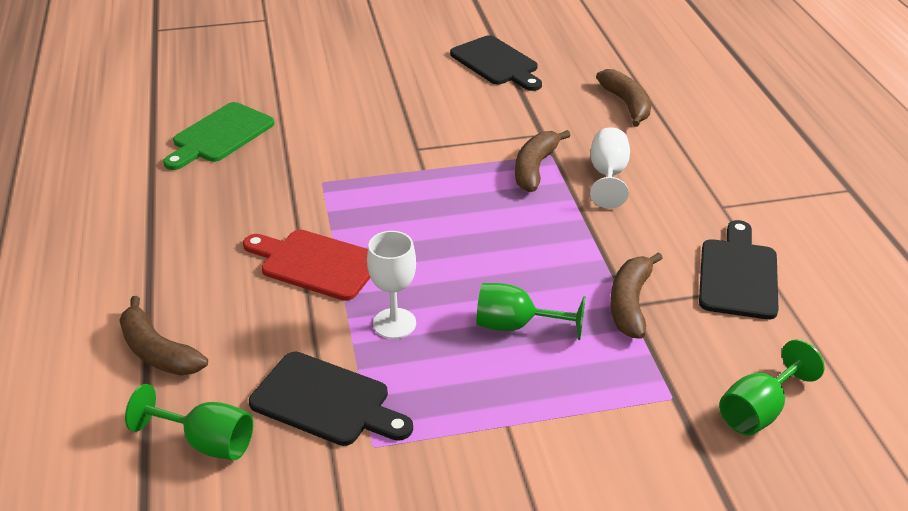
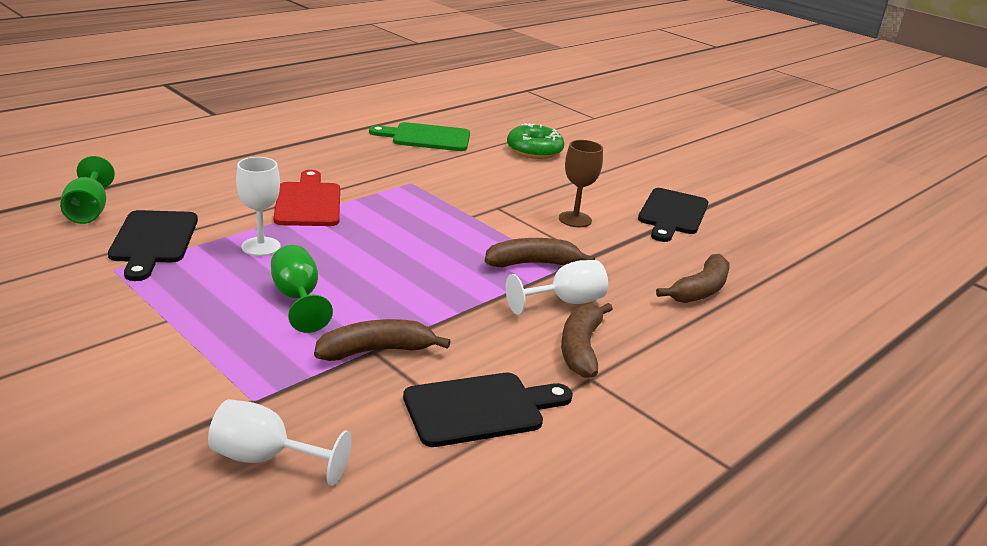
camera: 55 degrees right, 10 degrees down
(158, 352) = (171, 175): brown banana -> brown banana (581, 348)
(311, 82) = (534, 150): none -> green donut
(471, 115) = (575, 219): none -> brown goblet
(758, 410) = (265, 458): green goblet -> white goblet

